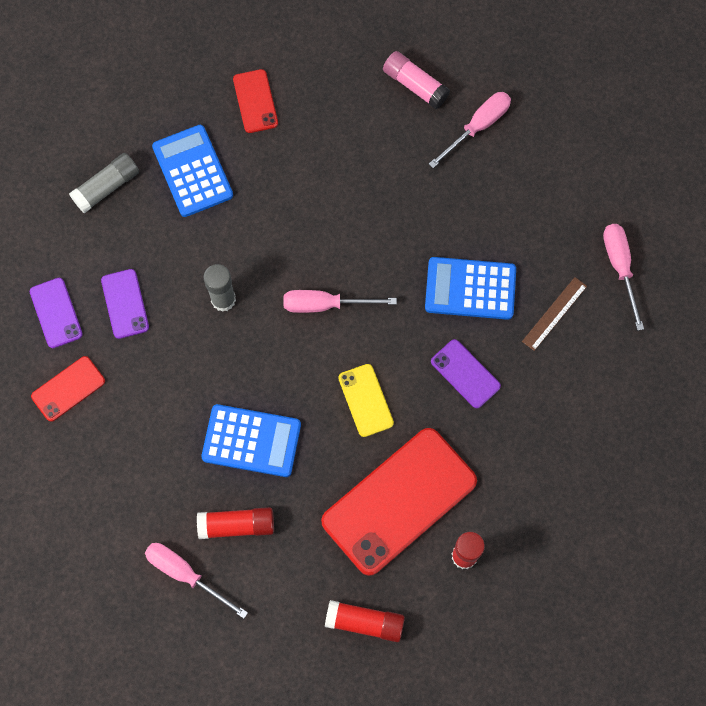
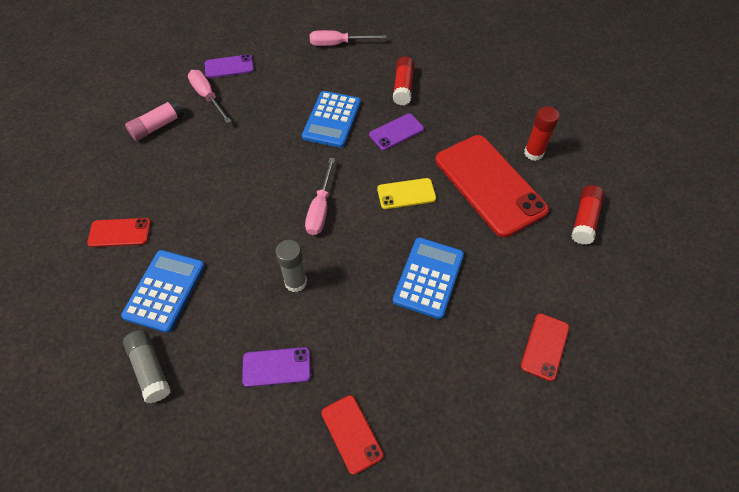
camera: 80 degrees left, 15 degrees down
(56, 313) = (268, 437): purple phone -> purple phone (229, 67)
(185, 574) = (544, 346): pink screwdriver -> red phone
(192, 171) = (165, 290): blue calculator -> blue calculator turned 120 degrees clockwise
(237, 525) = (502, 299): red glue stick -> red glue stick (403, 87)
(554, 313) = (362, 79): brown ruler -> none

